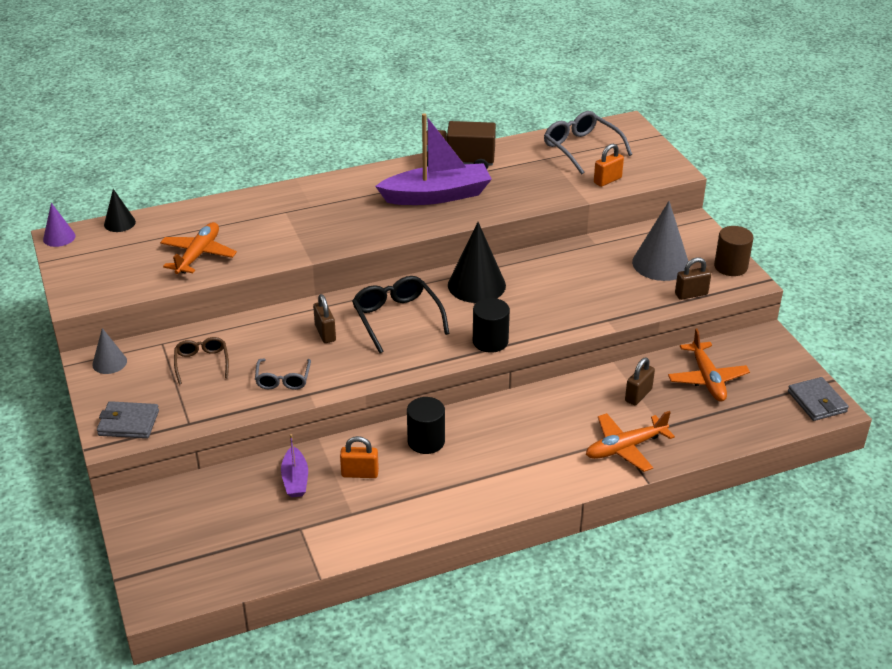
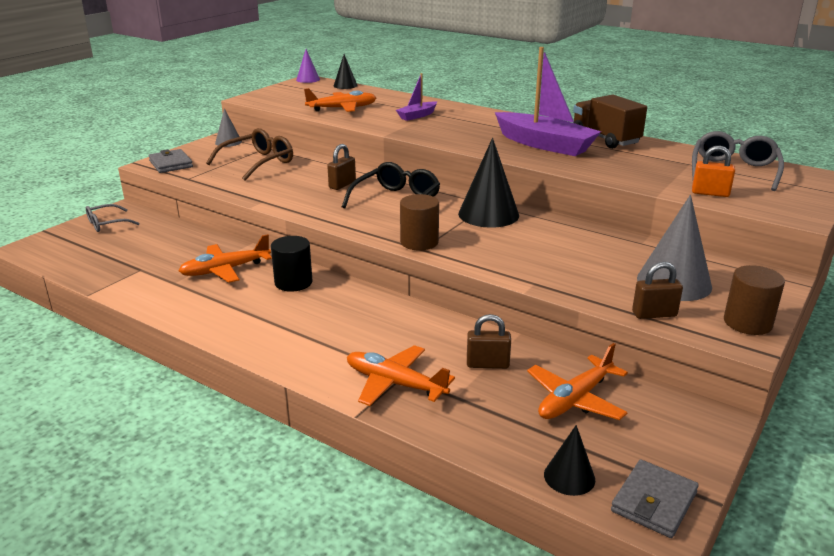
camera: 55 degrees right, 10 degrees down
(202, 363) = (258, 162): brown glasses -> brown glasses, size x1.62
(283, 380) = (269, 189): grey glasses -> grey glasses (107, 224)
(295, 479) = (195, 250): purple boat -> purple boat (417, 116)
(360, 473) = (225, 270): orange padlock -> orange plane
(490, 341) = (419, 242): black cylinder -> brown cylinder
(691, 294) = (654, 314): brown padlock -> brown padlock turned 45 degrees counterclockwise
(775, 421) = (569, 477): none -> black cone

